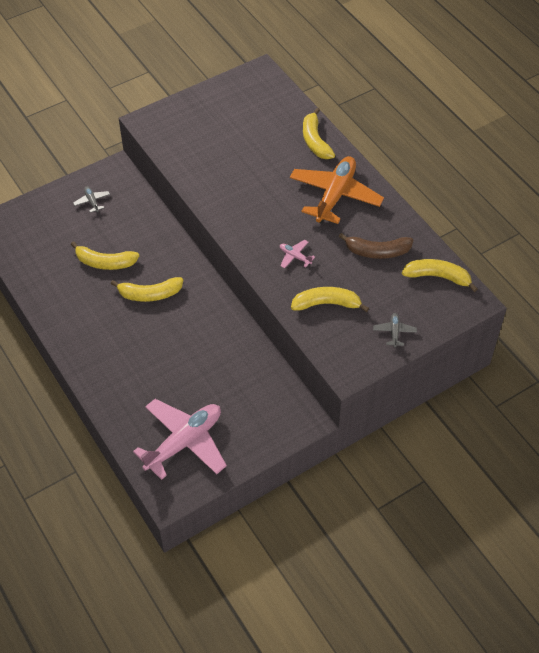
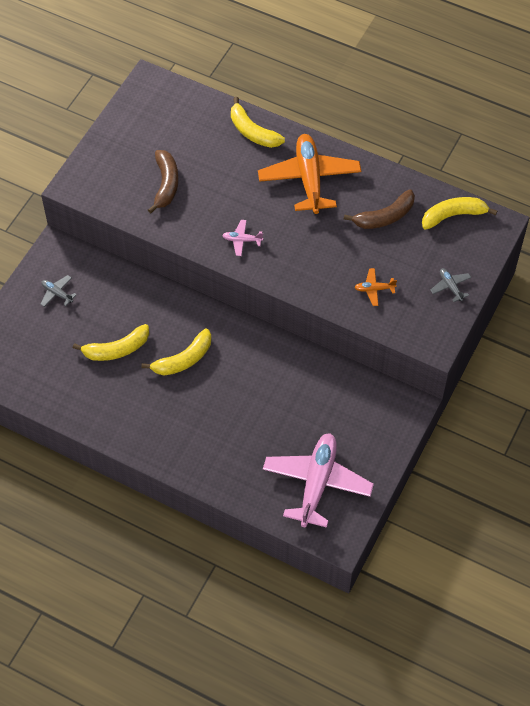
camera: 30 degrees left, 5 degrees up
(217, 150) = (166, 184): none -> brown banana
(295, 257) = (314, 257): pink plane -> pink plane (242, 240)
(326, 304) = (374, 289): yellow banana -> orange plane

